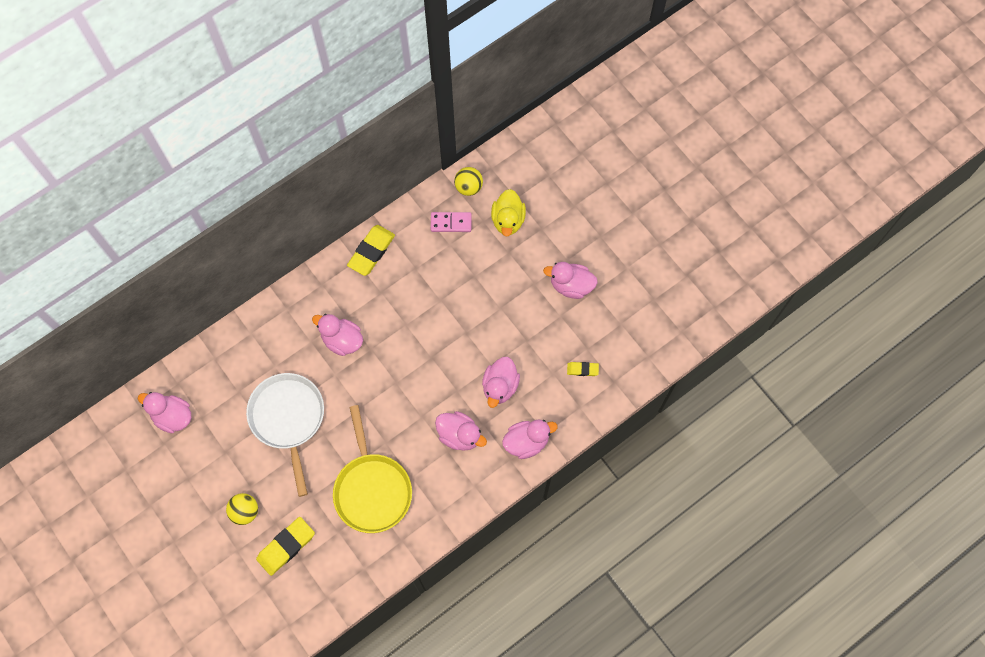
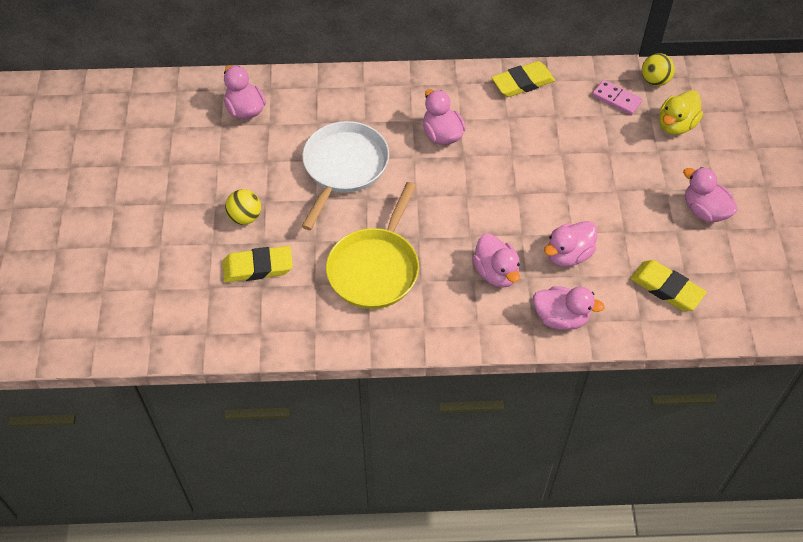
camera: 35 degrees right, 15 degrees down
(582, 369) = (666, 288): yellow eraser -> yellow eraser, size x1.86

